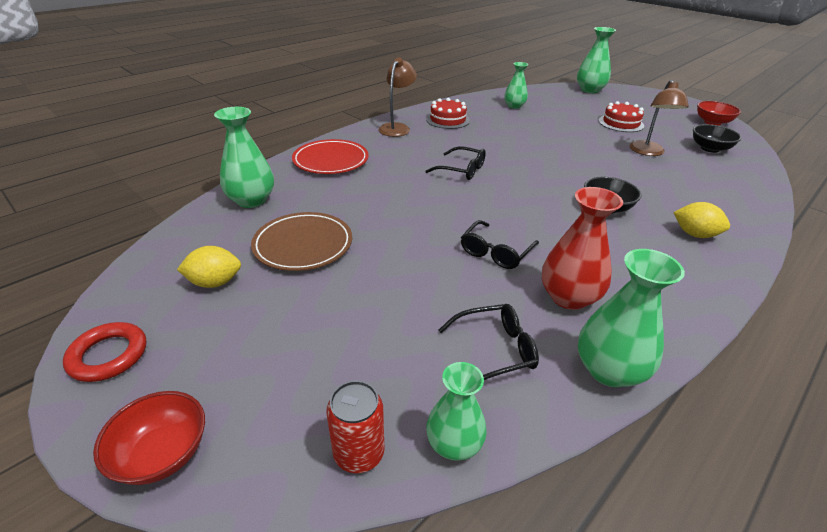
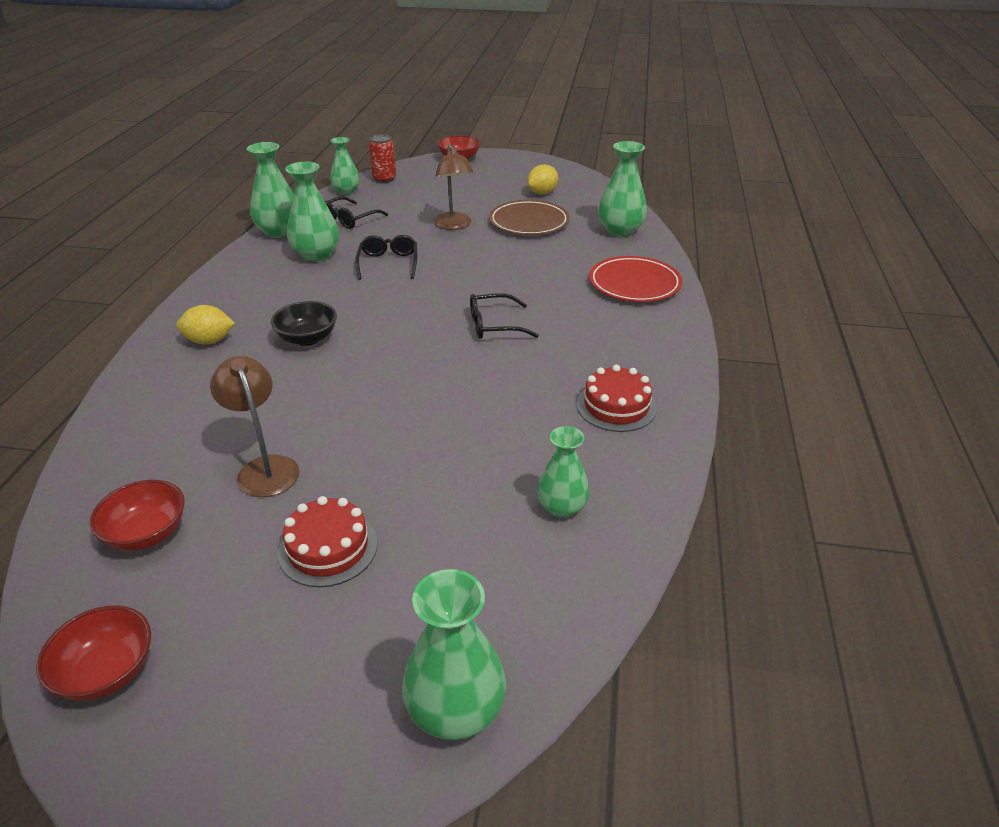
camera: 145 degrees right, 0 degrees up
(108, 355) = (533, 164): red ring -> none
(397, 128) = (653, 357): brown lamp -> brown lamp (454, 225)
(568, 297) = (316, 255): red vase -> green vase
(710, 148) = (147, 533): black bowl -> red bowl

